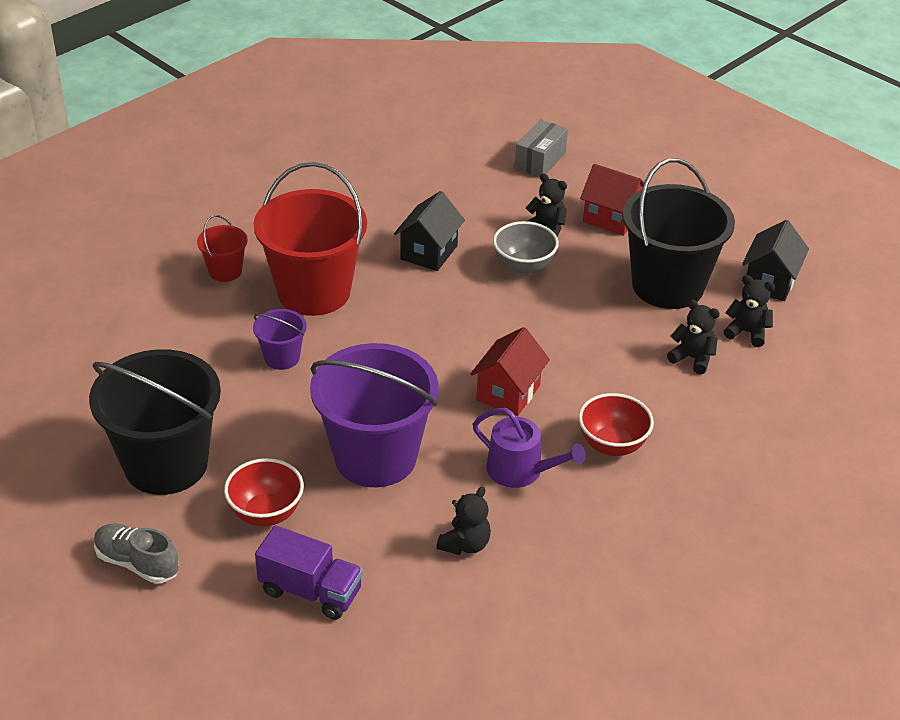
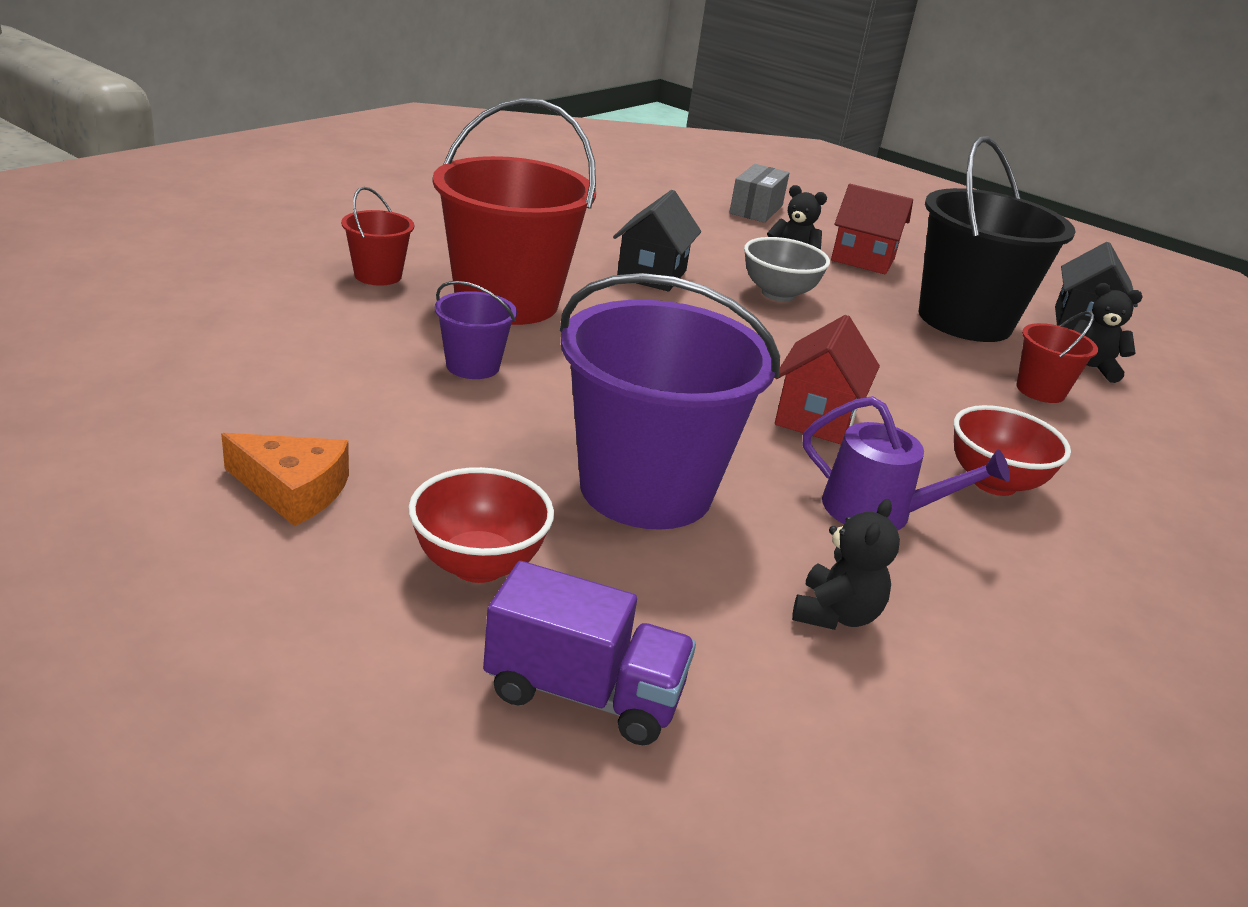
camera: 10 degrees left, 10 degrees down
(137, 563) = (234, 645): grey shoe -> none
(166, 464) = (293, 490): black bucket -> orange cheese
(692, 358) = (1040, 390): black teddy bear -> red bucket

